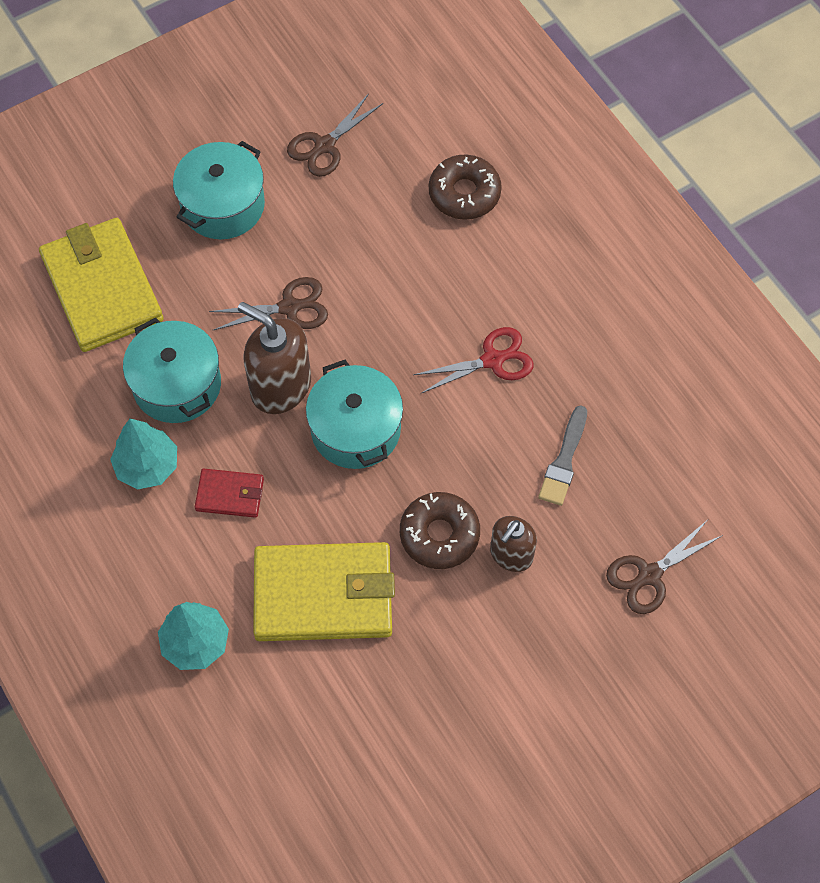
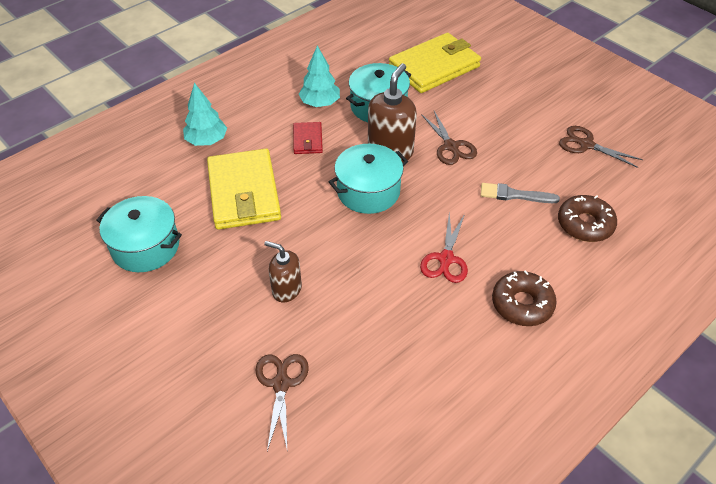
camera: 80 degrees right, 15 degrees down
(223, 205) = (515, 105): turquoise pot -> turquoise pot (145, 247)
(439, 535) = (296, 246): brown donut -> brown donut (522, 304)
(492, 360) = (446, 259): red scissors -> red scissors turned 45 degrees clockwise
(564, 460) = (371, 314): grey brush -> grey brush (514, 195)
(649, 575) = (281, 384): brown scissors -> brown scissors turned 45 degrees clockwise

